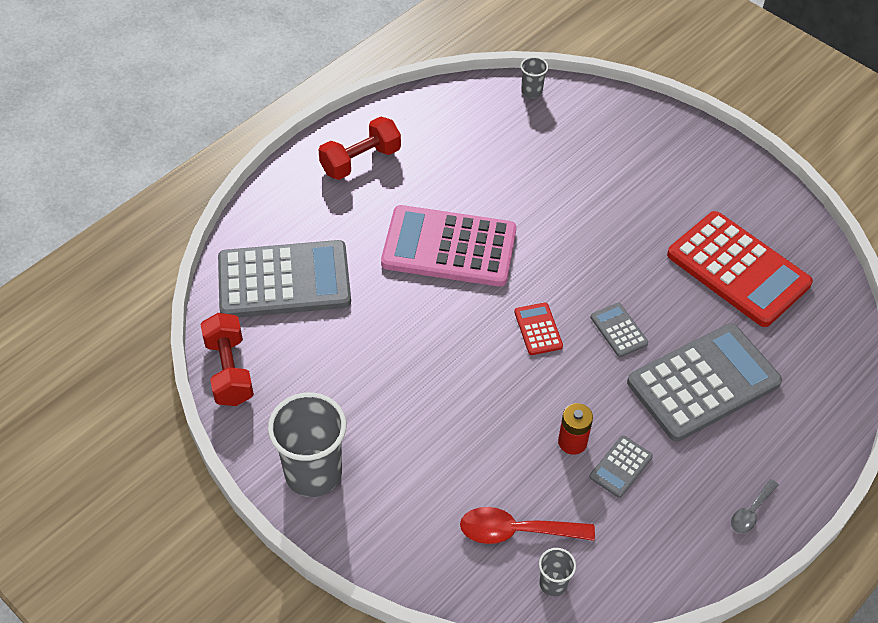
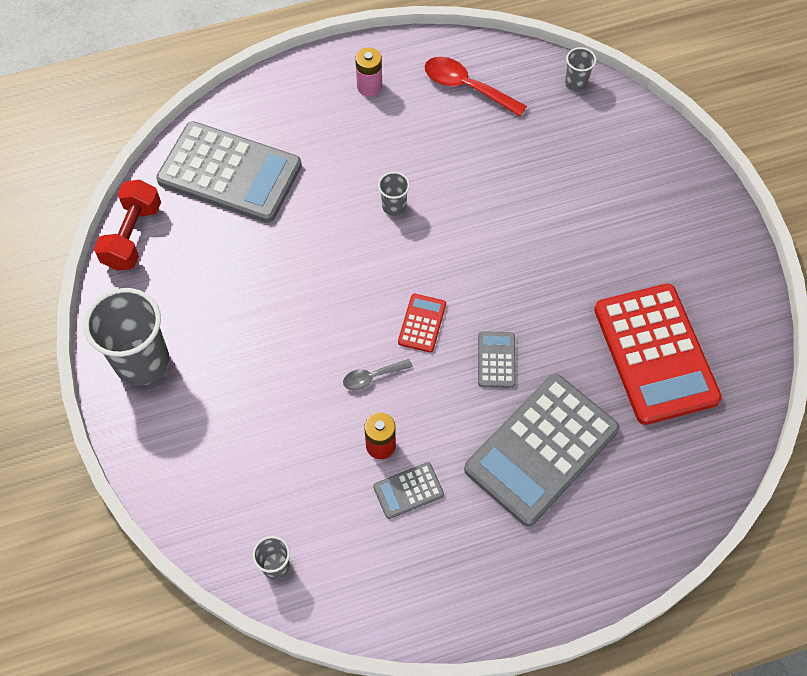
camera: 30 degrees right, 10 degrees up
(360, 161) = (369, 86): red dumbbell -> pink battery
(449, 247) = (394, 206): pink calculator -> grey cup
(516, 531) = (276, 502): red spoon -> red spoon (466, 87)
(703, 382) = (541, 449): grey calculator -> grey calculator turned 135 degrees clockwise
(751, 512) = (499, 595): grey spoon -> grey spoon (372, 377)

